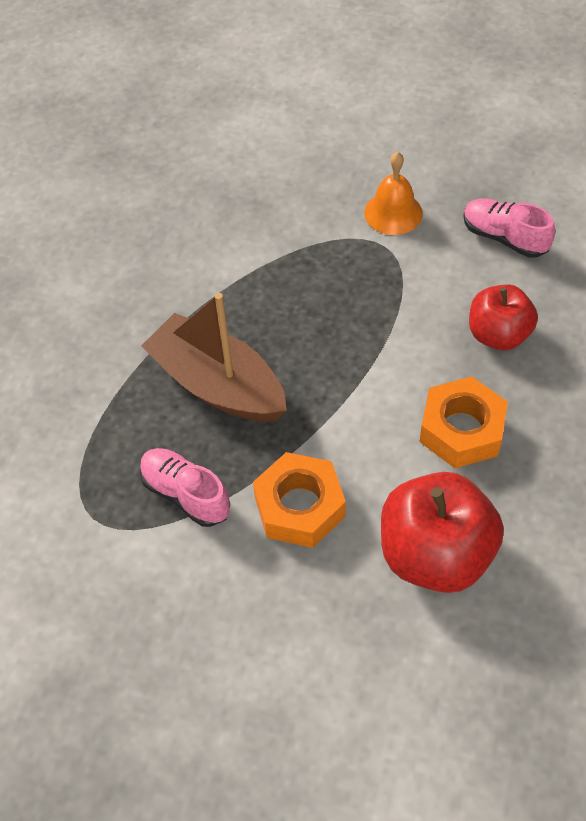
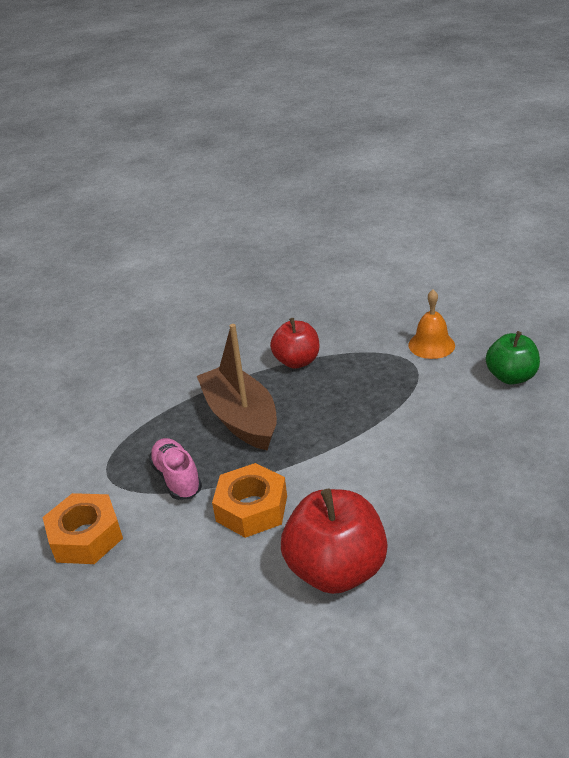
camera: 25 degrees right, 20 degrees down
(461, 430) = (406, 492): orange nut -> orange nut (86, 537)
(498, 335) = (472, 437): red apple -> red apple (297, 361)
(504, 238) = (511, 377): pink shoe -> green apple

